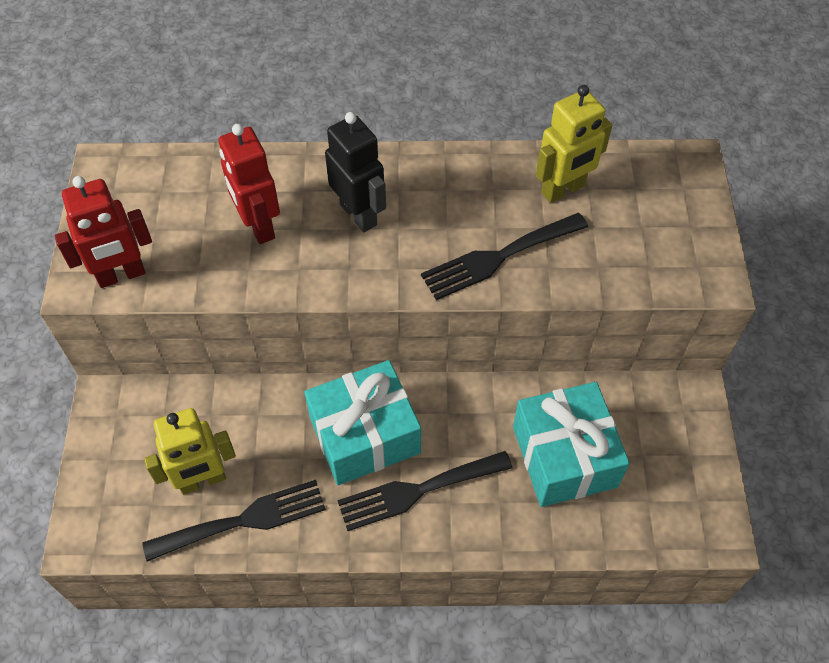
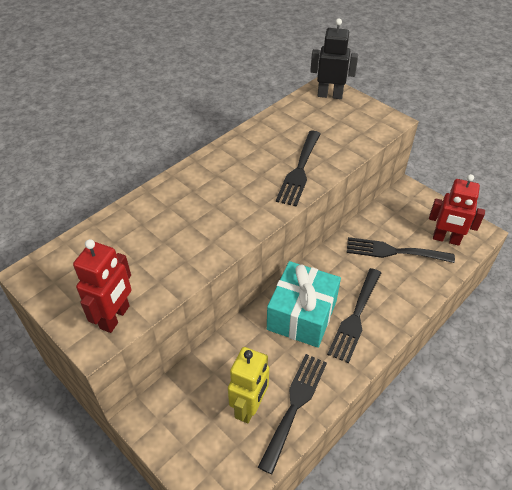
camera: 45 degrees left, 10 degrees down
(258, 226) = (165, 238): red robot -> red robot (446, 239)
(359, 214) = (211, 197): black robot -> black robot (330, 95)
(563, 189) = (290, 127): yellow robot -> none
(564, 456) = (393, 251): turquoise gift -> black fork

